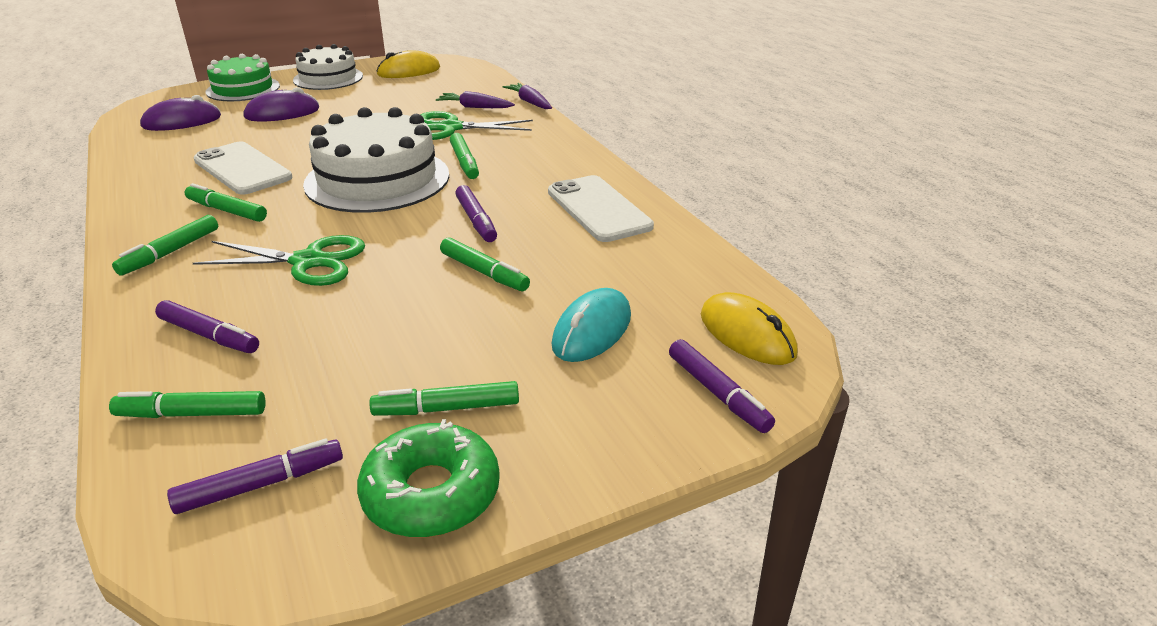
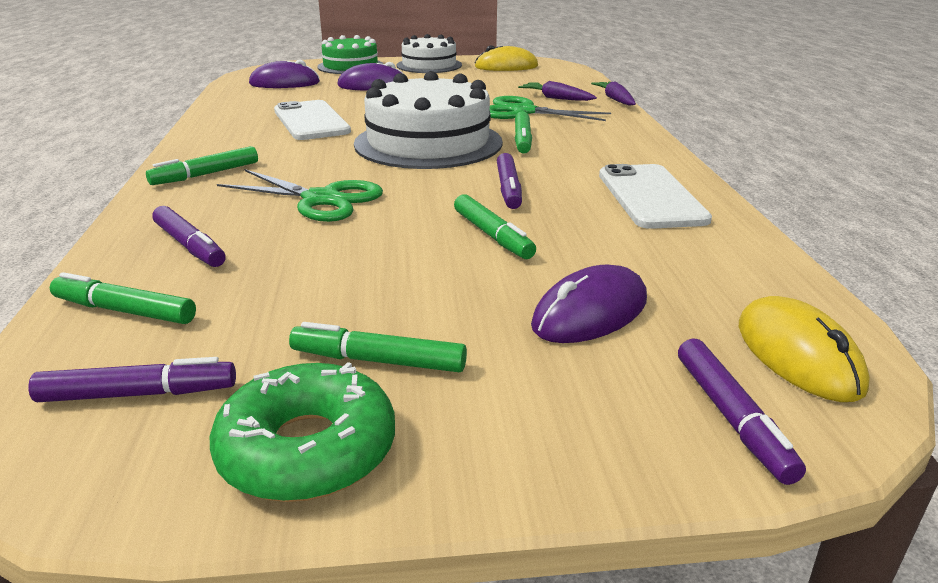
camera: 20 degrees right, 5 degrees down
(227, 211) = (276, 150): green marker -> none
(592, 330) = (590, 313): turquoise mouse -> purple mouse

